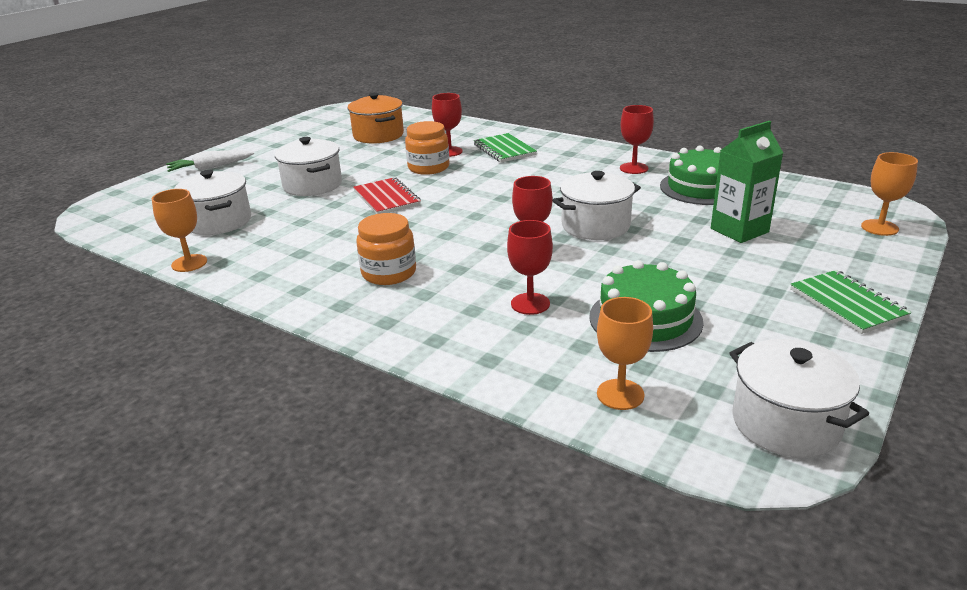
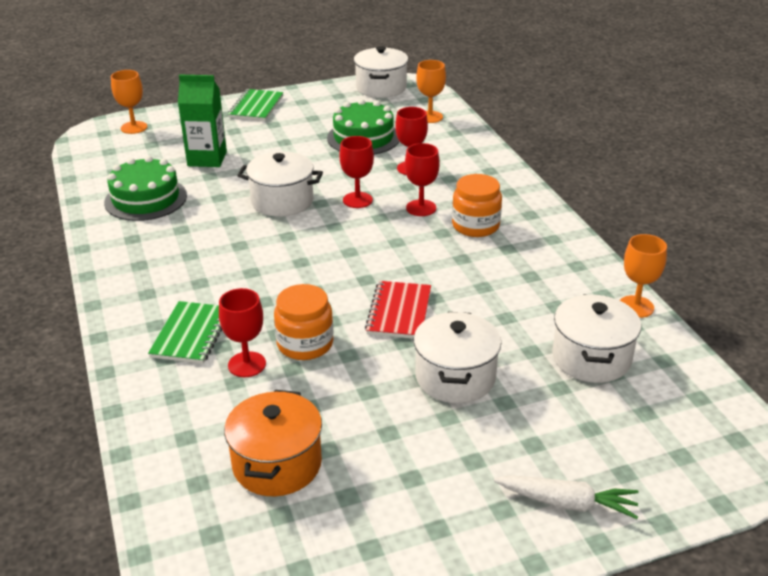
camera: 145 degrees left, 5 degrees up
(634, 168) = (142, 243): red goblet -> red goblet (421, 208)

